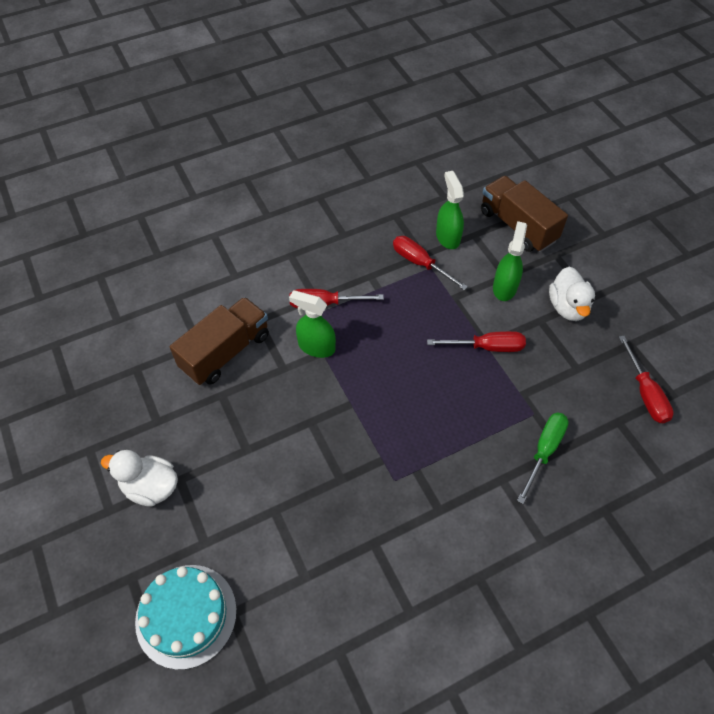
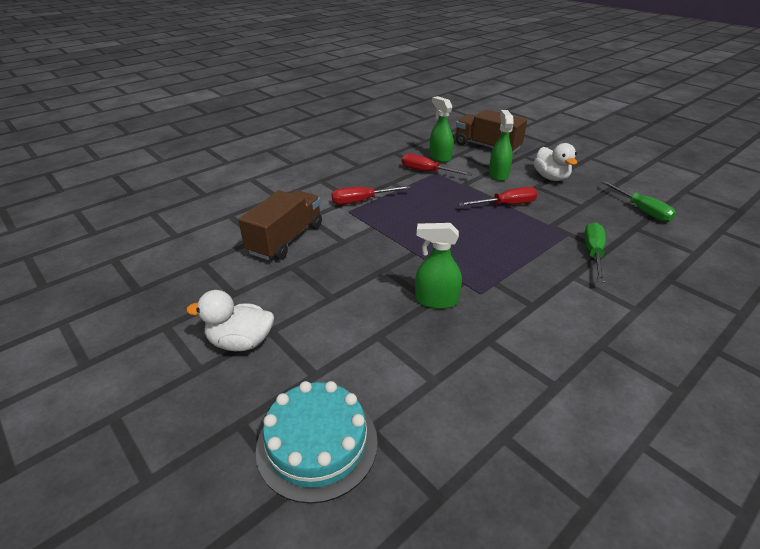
camera: 15 degrees left, 20 degrees down
(316, 347) = (366, 225): green spray bottle -> green spray bottle (436, 300)
(645, 393) = (641, 210): red screwdriver -> green screwdriver

